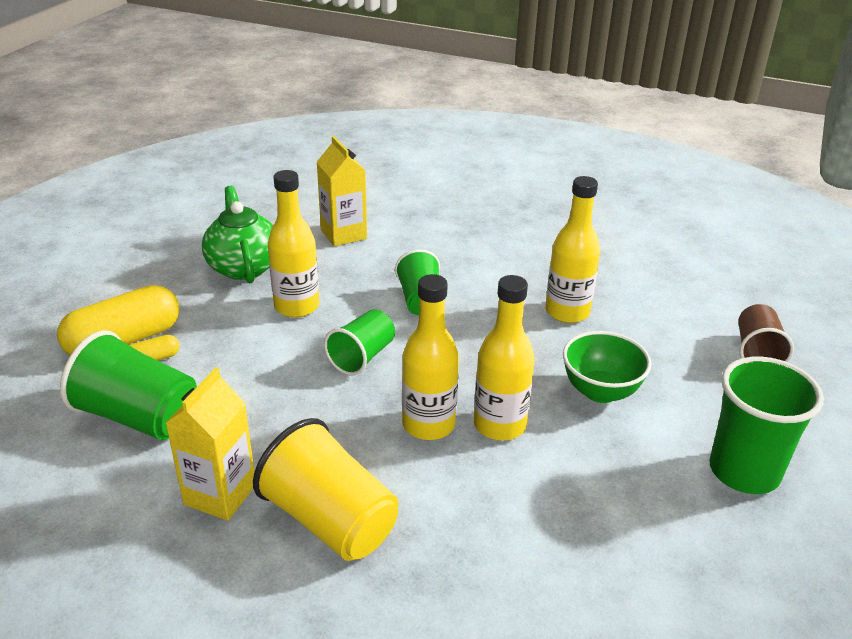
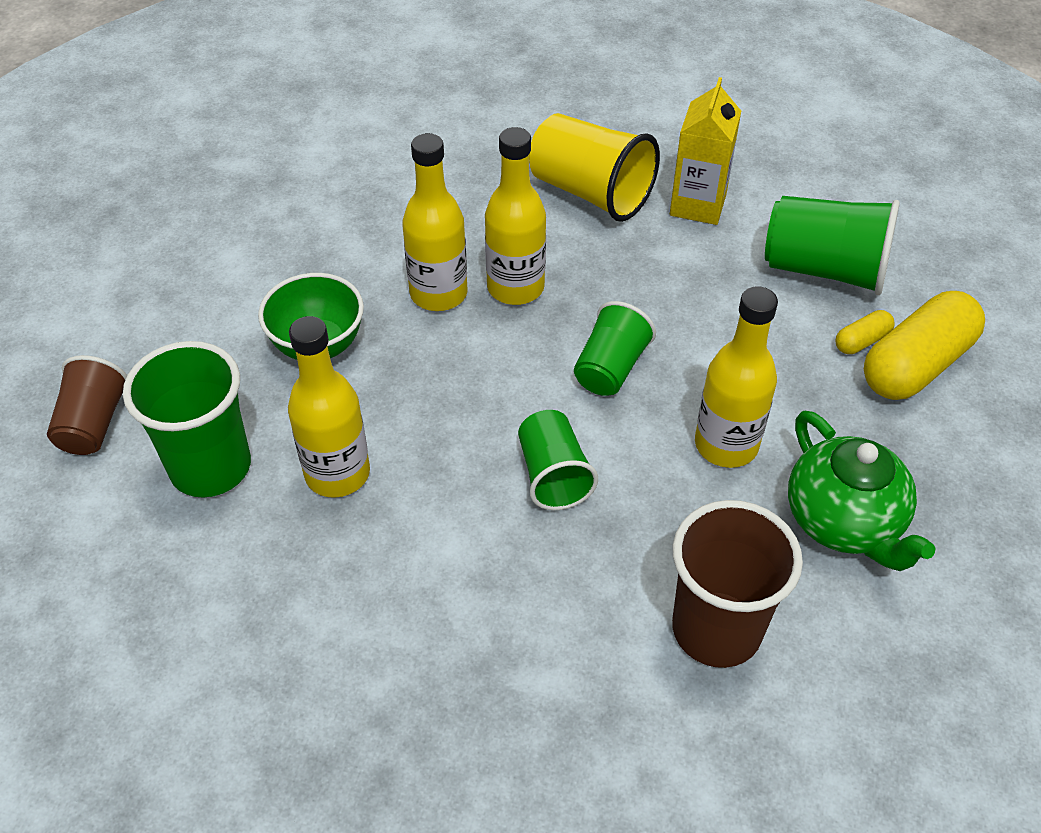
camera: 175 degrees right, 15 degrees up
(343, 234) = (716, 629): yellow carton -> brown cup
(744, 471) = (192, 266): green cup -> green cup (211, 467)

